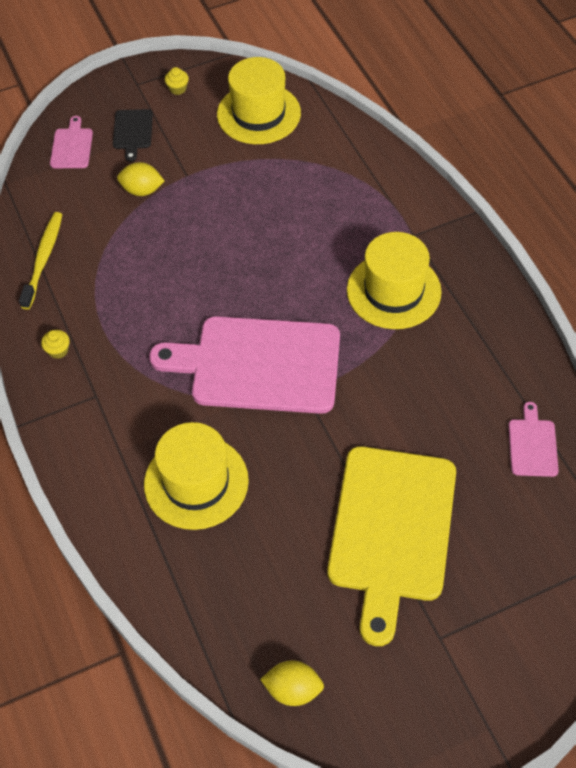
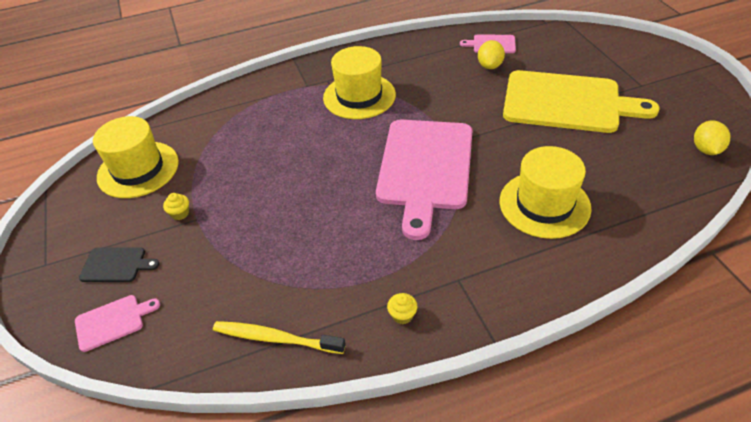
camera: 85 degrees left, 10 degrees down
(72, 146) = (113, 321): pink cutting board -> pink cutting board turned 150 degrees clockwise
(142, 190) = (203, 253): yellow lemon -> yellow lemon (490, 66)
(178, 89) = (72, 229): yellow cupcake -> yellow cupcake (180, 213)

